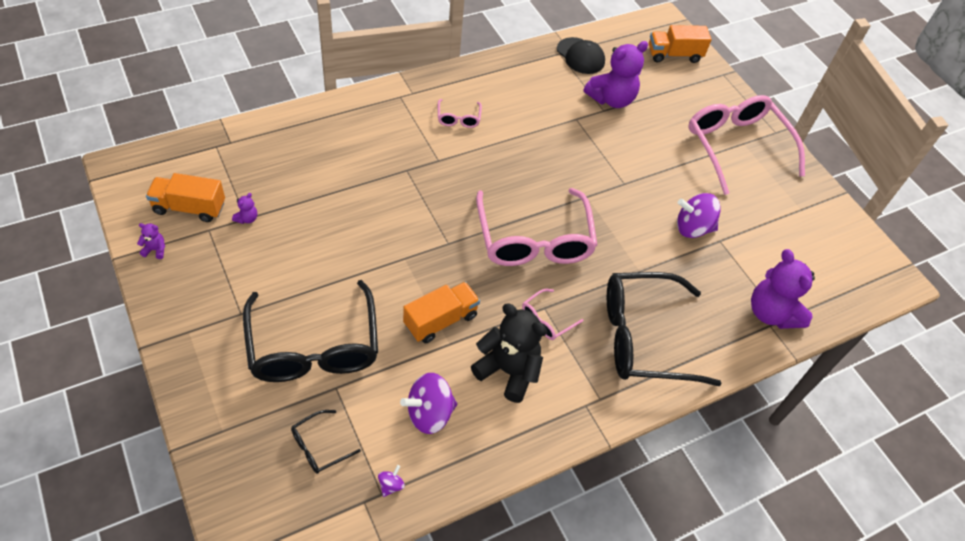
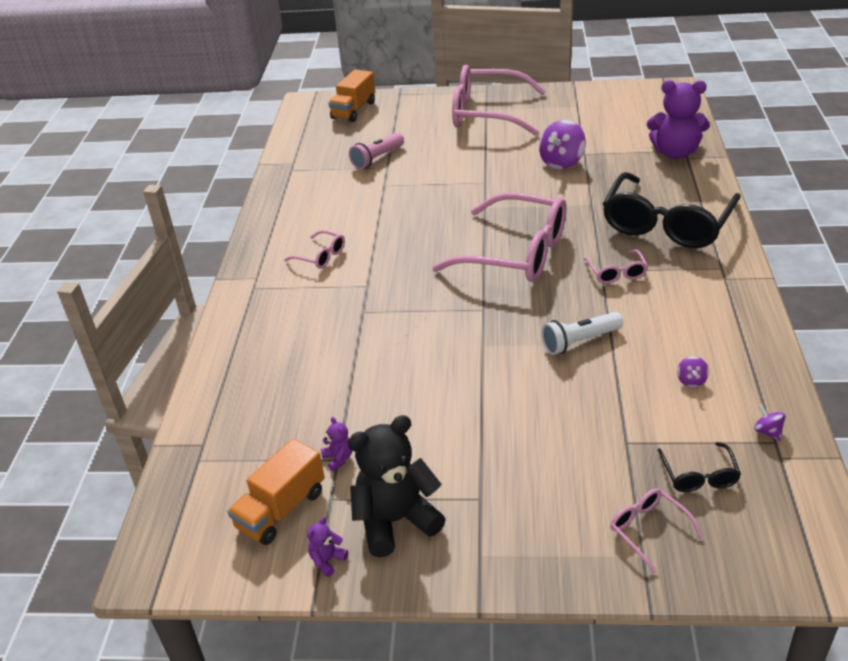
camera: 50 degrees left, 15 degrees down
(248, 427) = (648, 530): none -> pink glasses
(314, 347) = (563, 446): black glasses -> none
(429, 413) = (691, 380): purple spinning top -> purple spinning top, size x0.46
(440, 320) = (579, 341): orange truck -> white flashlight
(508, 371) = (664, 314): black teddy bear -> black teddy bear (395, 521)
(580, 56) = (306, 159): black cap -> none
(611, 99) = (377, 158): purple teddy bear -> pink flashlight

